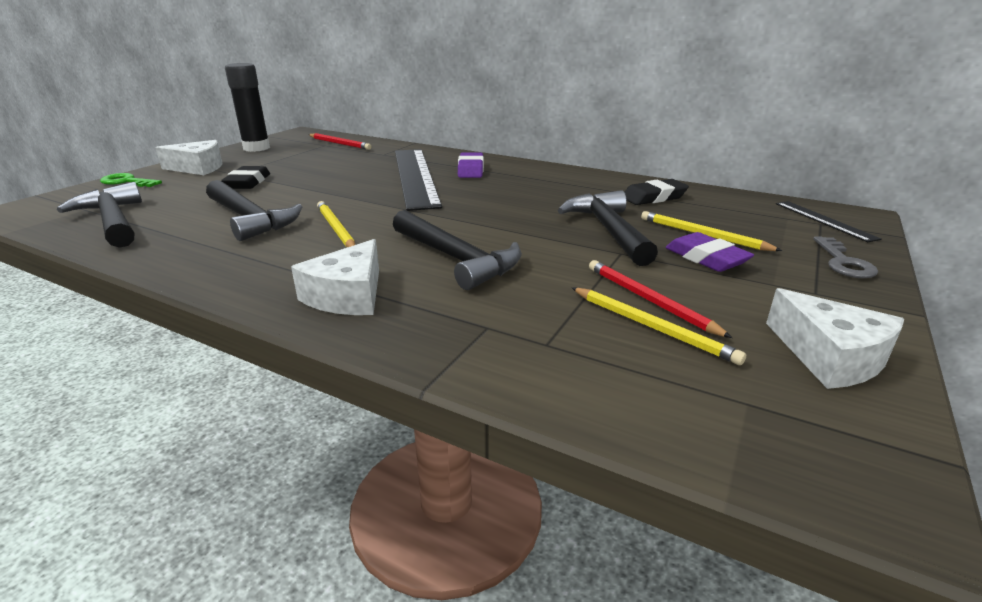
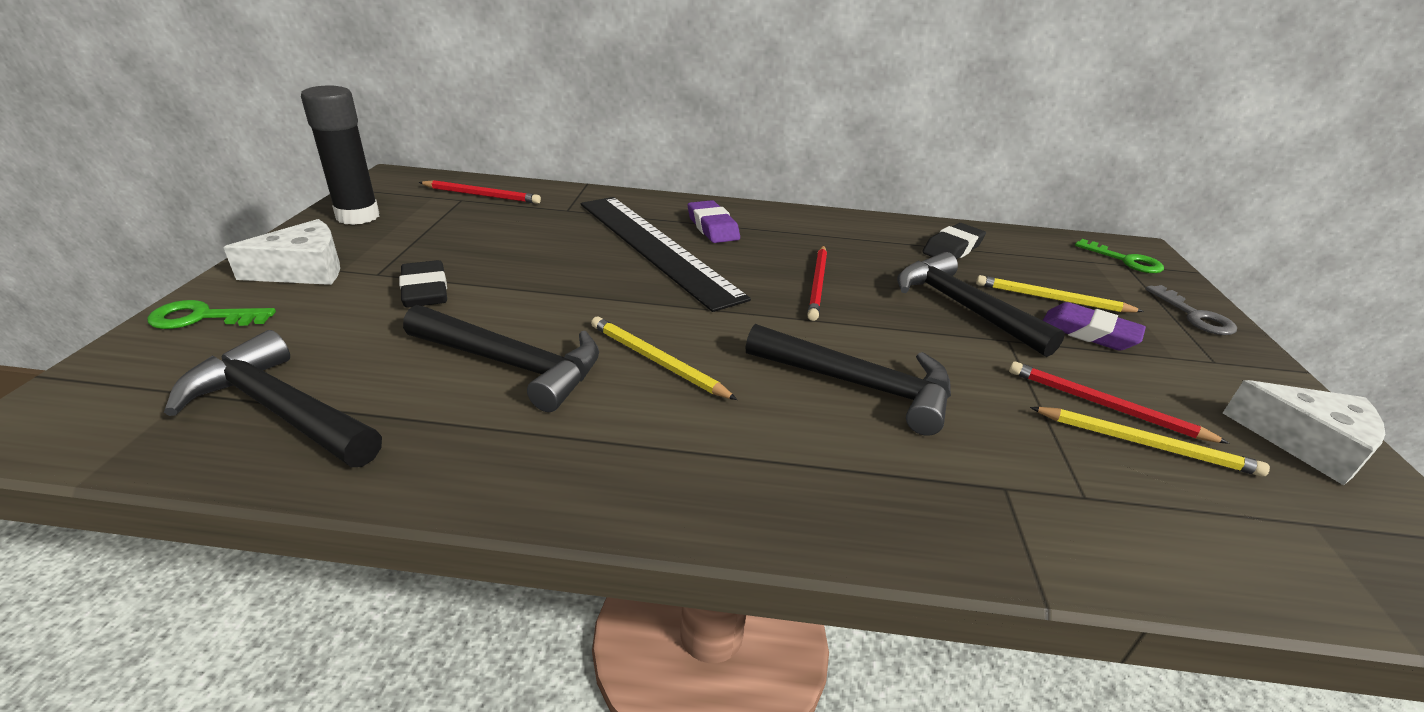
camera: 25 degrees left, 5 degrees up
(348, 295) = (805, 479): white cheese -> none
(506, 205) = (818, 284): none -> red pencil
(824, 220) = (1125, 260): black ruler -> green key

